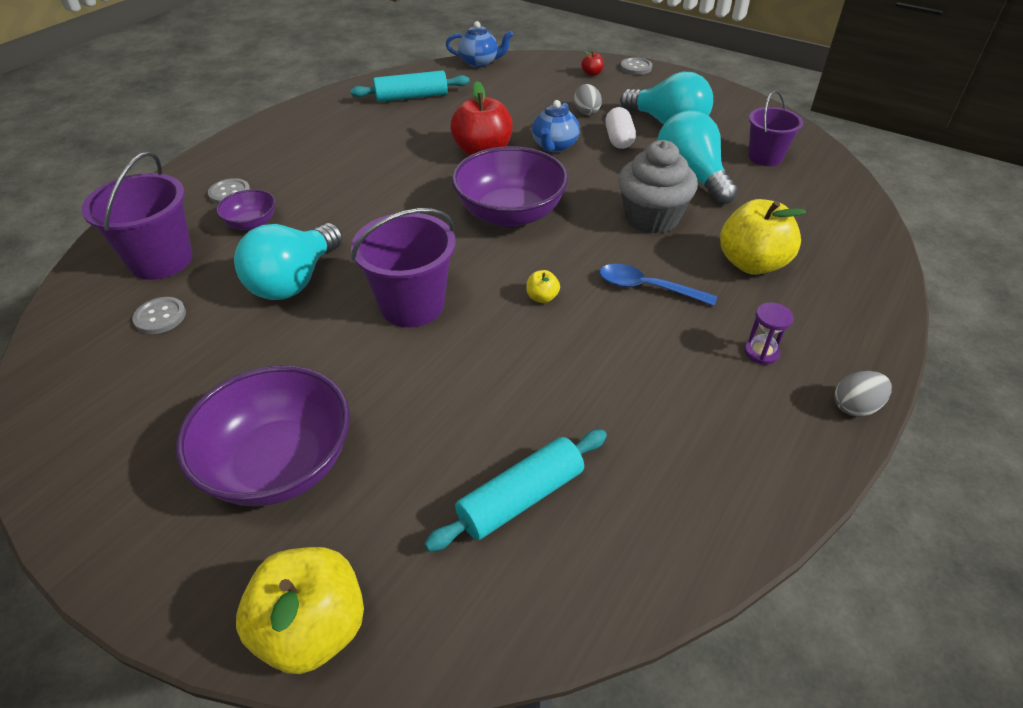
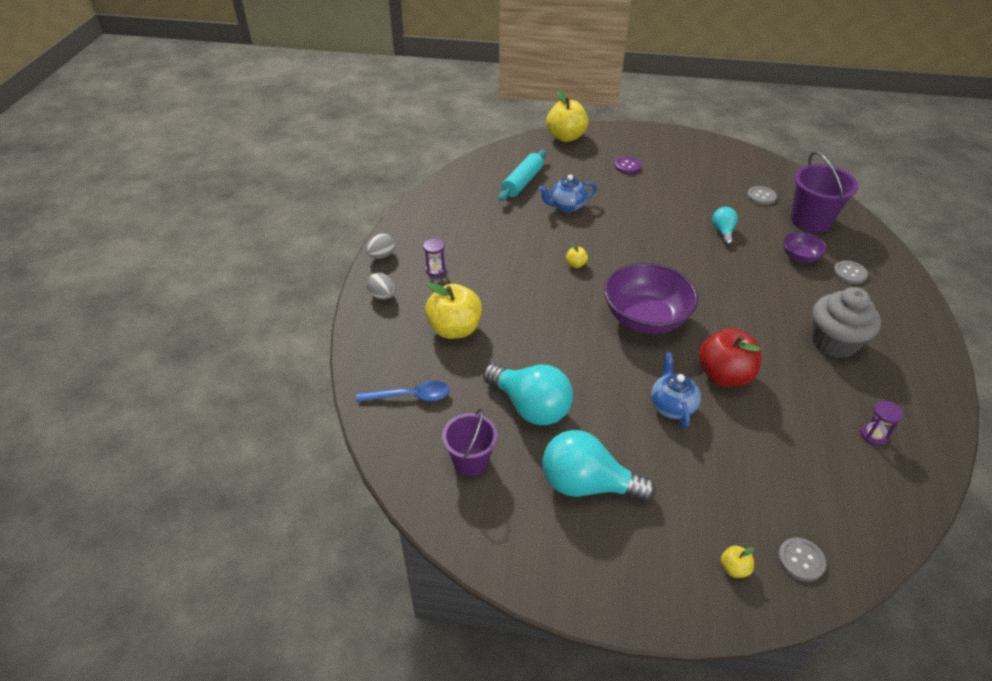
camera: 155 degrees right, 0 degrees up
(279, 464) = (627, 166): purple bowl -> purple button
(294, 281) = (723, 232): turquoise light bulb -> turquoise light bulb, size x0.53
(411, 97) = (873, 435): turquoise rolling pin -> purple hourglass
(412, 305) = (643, 239): purple bucket -> none
(480, 62) = (884, 540): blue teapot -> blue teapot (566, 206)
(586, 112) = (682, 476): grey egg -> grey egg (382, 296)
(592, 74) = (734, 568): red apple -> yellow apple
(618, 139) = (621, 438): white capsule -> none
(636, 67) = (691, 612): grey button -> grey button (801, 560)
(647, 288) = (516, 289): blue spoon -> blue spoon (410, 396)
(651, 218) = (541, 347): grey cupcake -> grey cupcake (834, 342)

